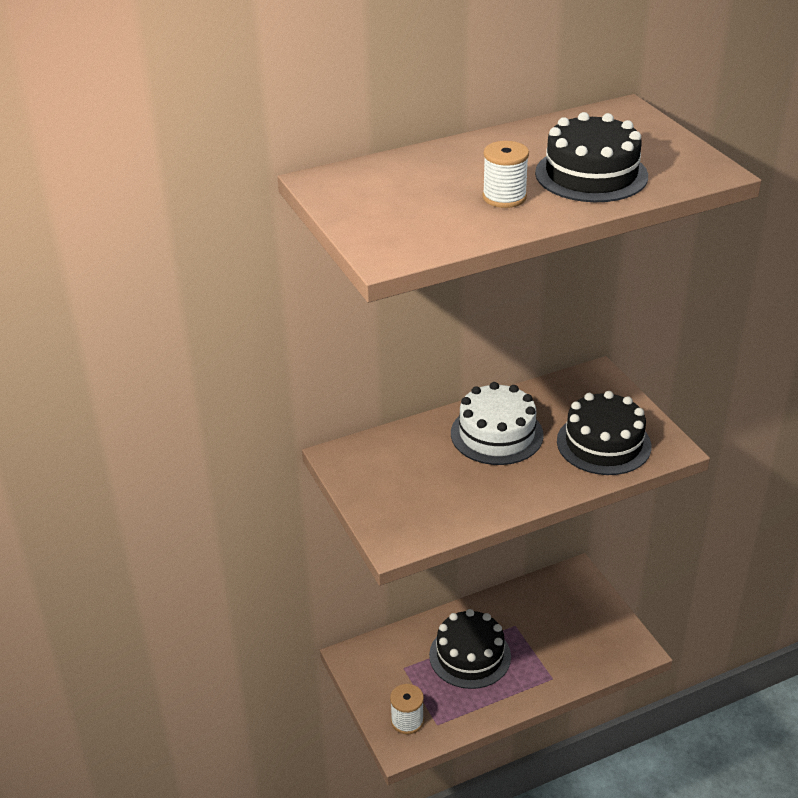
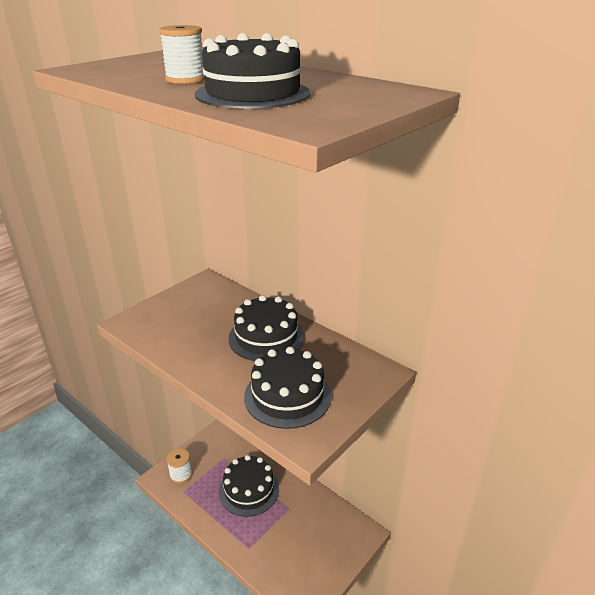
camera: 65 degrees right, 5 degrees down
(496, 434) = (266, 337): white cake -> black cake

